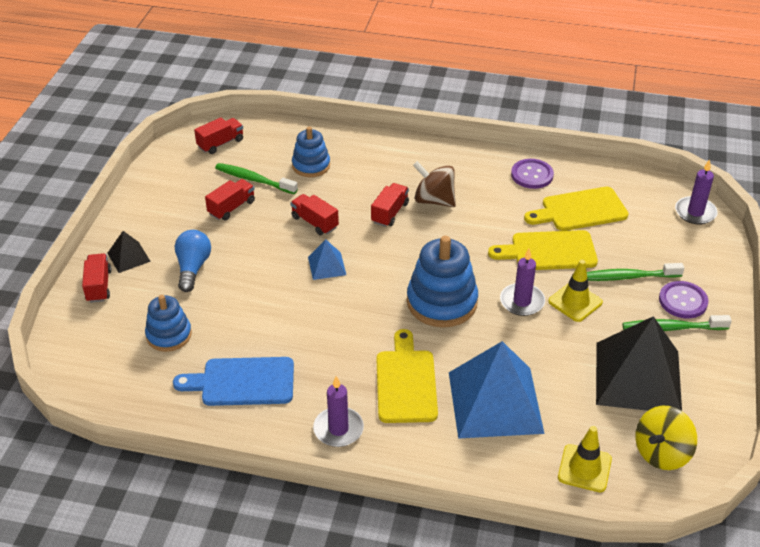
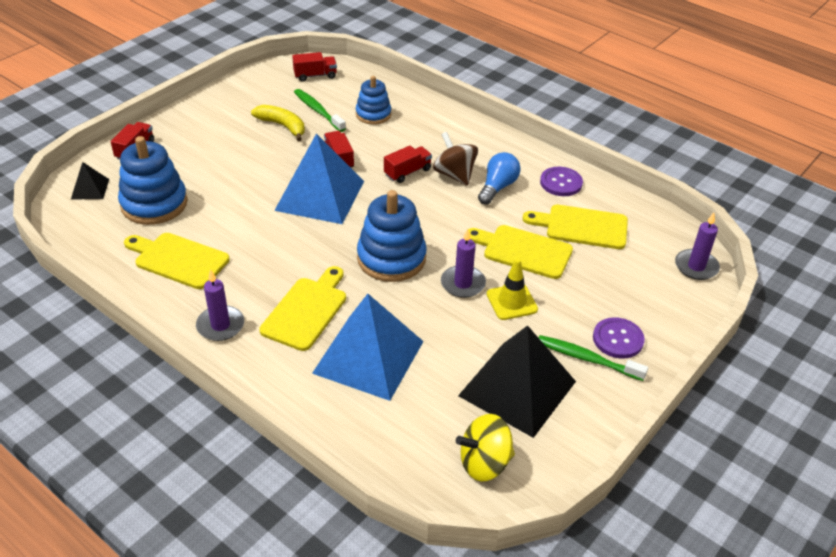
camera: 25 degrees right, 0 degrees up
(128, 257) = (174, 136): black pyramid -> black pyramid (90, 189)
(169, 335) = (154, 204): blue stacking toy -> blue stacking toy, size x1.61
(193, 268) = (214, 161): blue light bulb -> blue light bulb (497, 187)
(231, 208) = (282, 126): red truck -> yellow banana
(242, 382) = (178, 259): blue cutting board -> yellow cutting board
(327, 266) = (320, 195): blue pyramid -> blue pyramid, size x2.22
(584, 468) = (401, 445): yellow traffic cone -> none
(628, 277) = (581, 299): green toothbrush -> none

